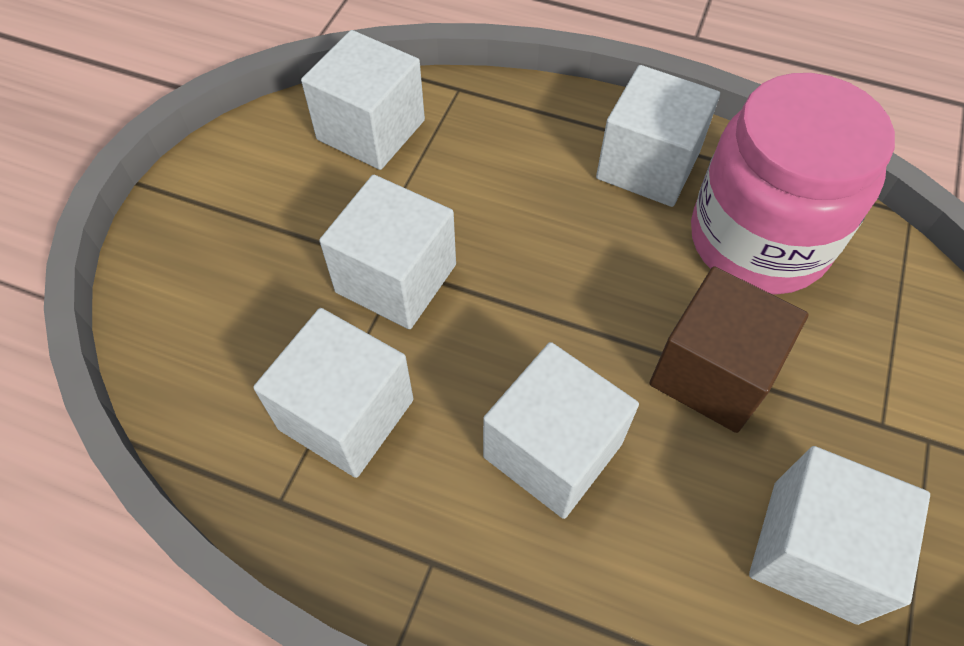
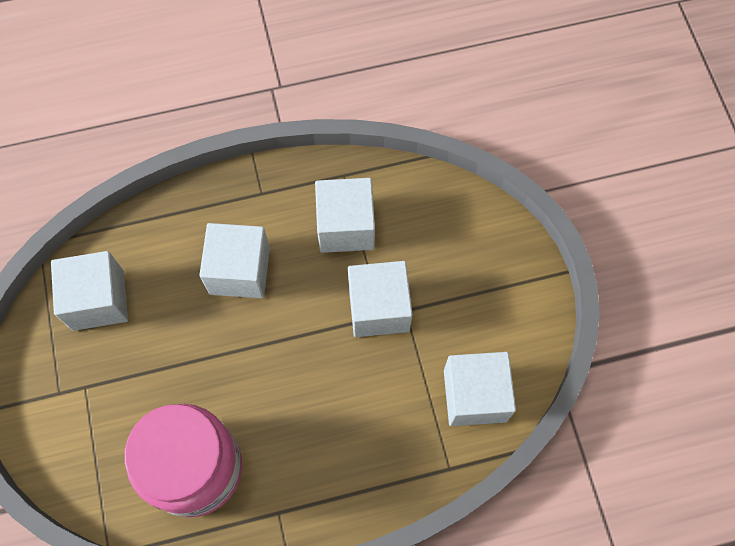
camera: 145 degrees right, 10 degrees up
(648, 165) = (289, 484): white cube -> none
(712, 373) = (183, 361): brown cube -> none

